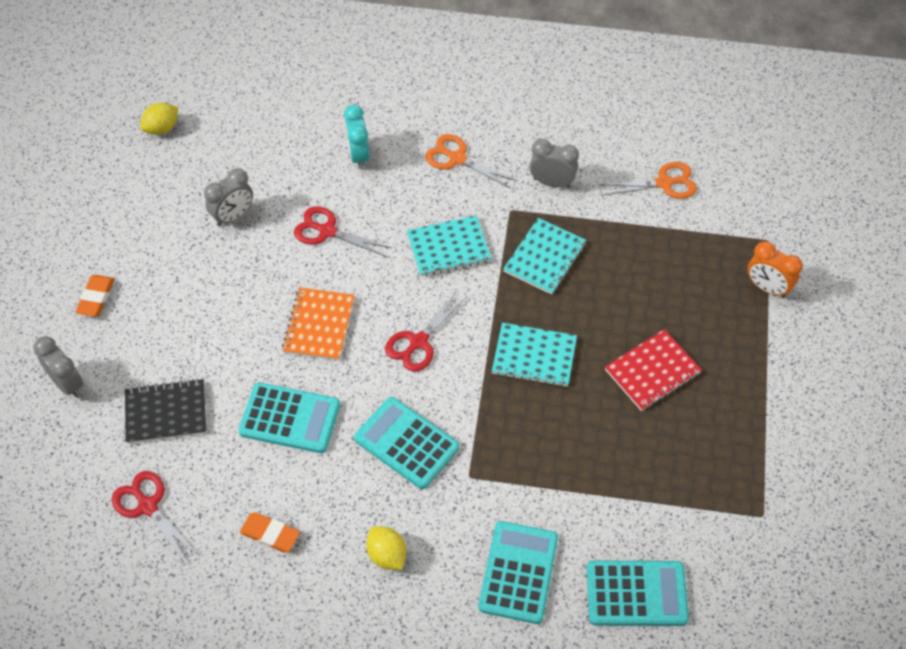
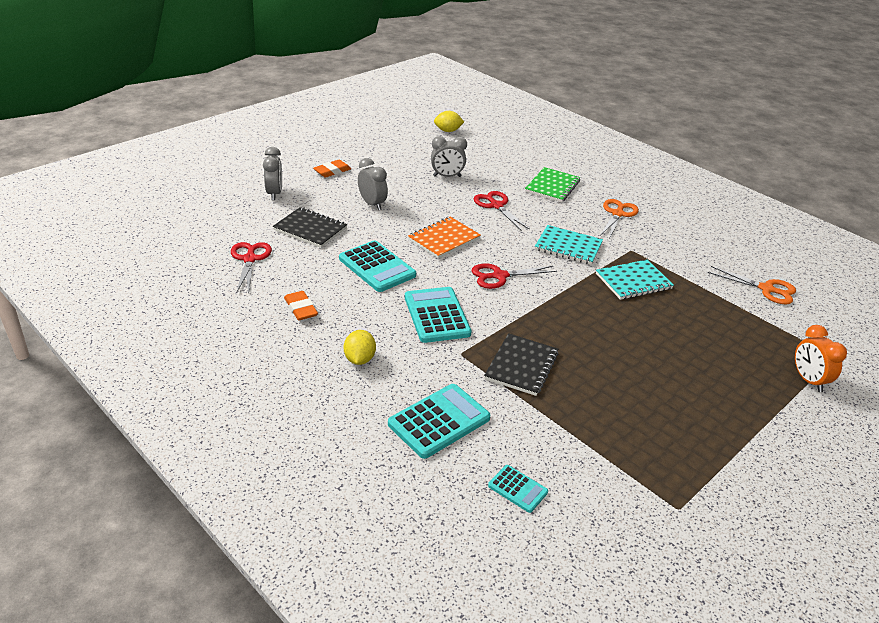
camera: 35 degrees right, 20 degrees down
(358, 156) = (552, 186): turquoise clock -> green notebook
(457, 158) = (617, 214): orange scissors -> orange scissors turned 45 degrees clockwise
(532, 451) = (521, 366): none -> black notebook
(534, 356) = (574, 322): turquoise notebook -> none
(552, 182) = (675, 252): grey clock -> grey clock (372, 204)
(636, 594) = (517, 489): turquoise calculator -> turquoise calculator, size x0.54
(652, 371) = (661, 375): red notebook -> none

